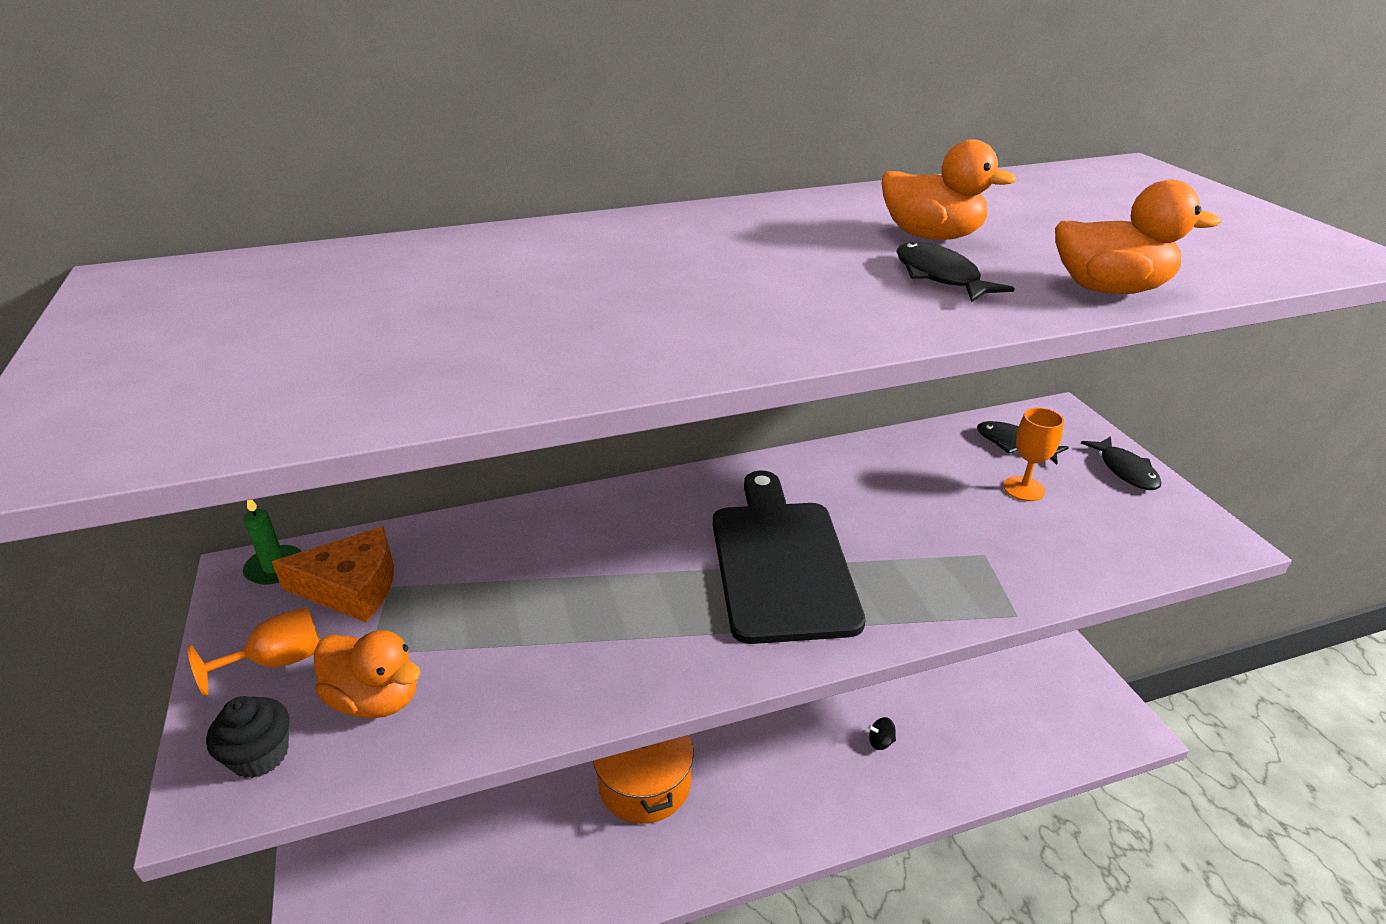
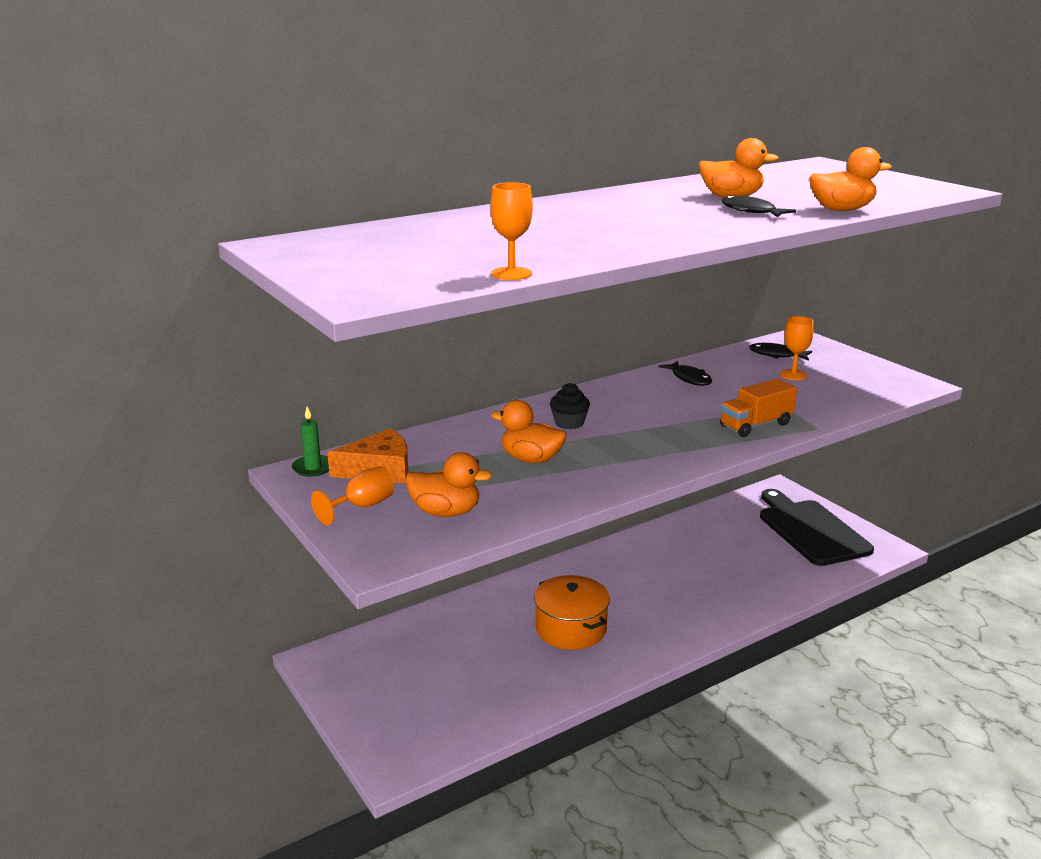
camera: 15 degrees left, 10 degrees down
(260, 755) = (392, 543): black cupcake -> black cupcake (569, 423)
(371, 411) = (511, 274): none -> orange goblet
(559, 604) = (531, 459): none -> orange duck
(781, 562) = (661, 424): black cutting board -> black cutting board (811, 530)
(880, 742) = (726, 581): black spinning top -> none
(921, 589) = (755, 425): none -> orange truck
(1125, 470) = (851, 360): black fish -> black fish (689, 378)

